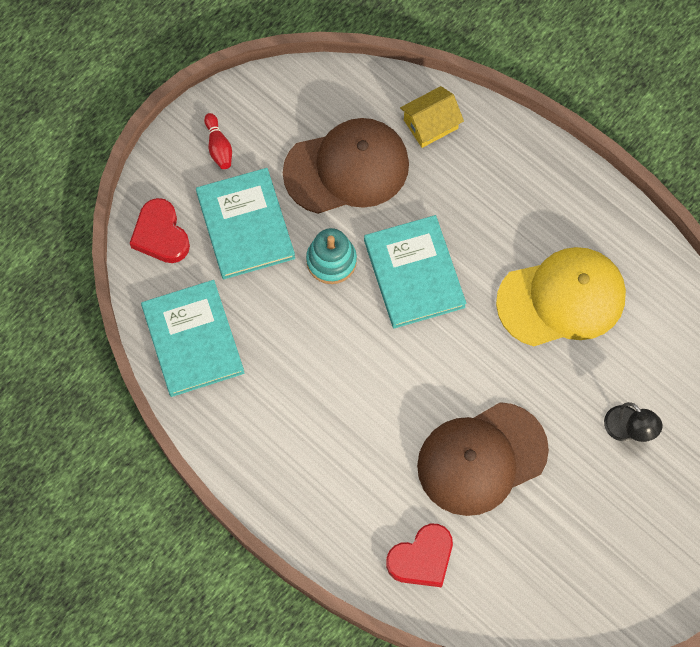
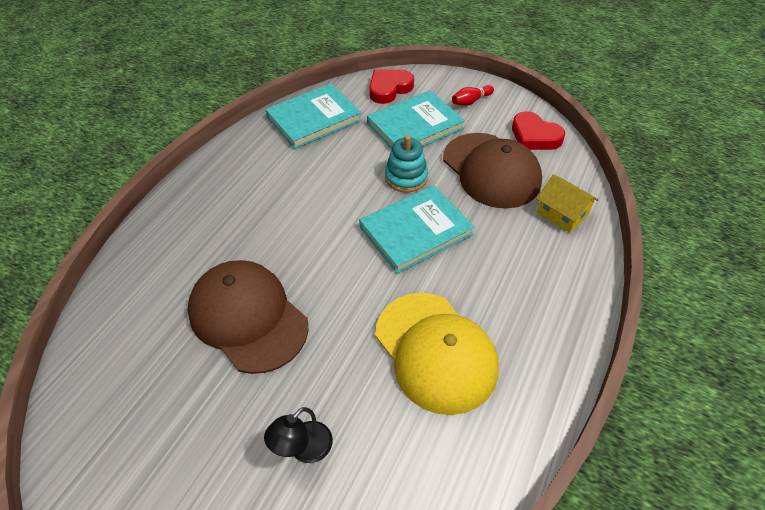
camera: 75 degrees right, 20 degrees down
(422, 558) = (144, 291): red heart -> red heart (534, 136)

